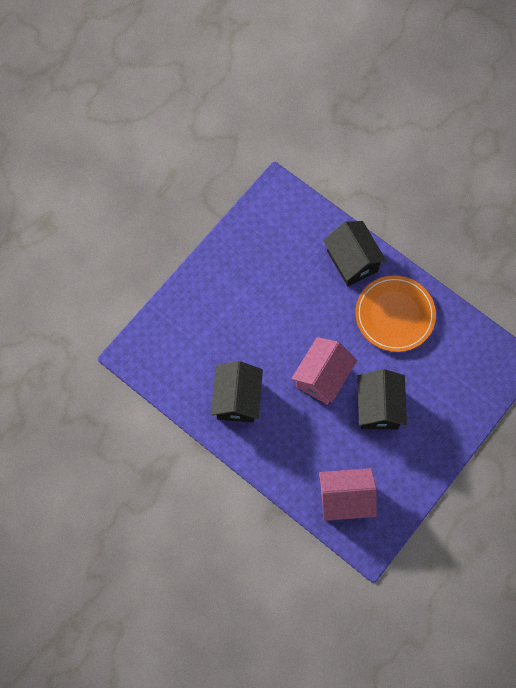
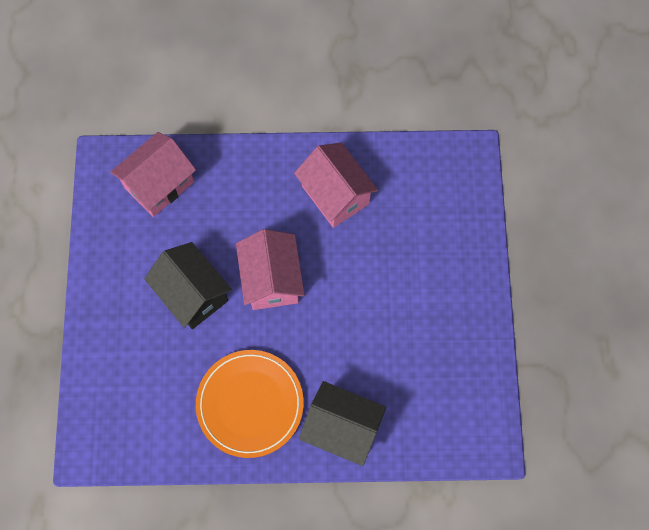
camera: 140 degrees right, 0 degrees up
(237, 399) = (335, 195): black house -> pink house

